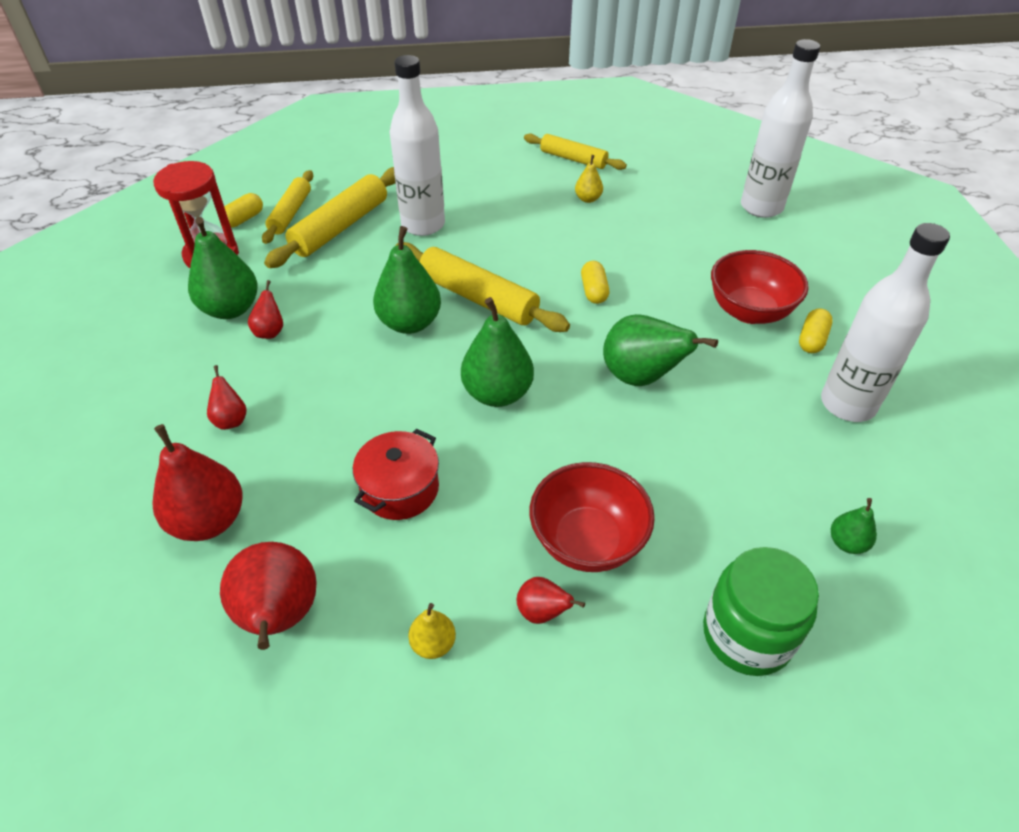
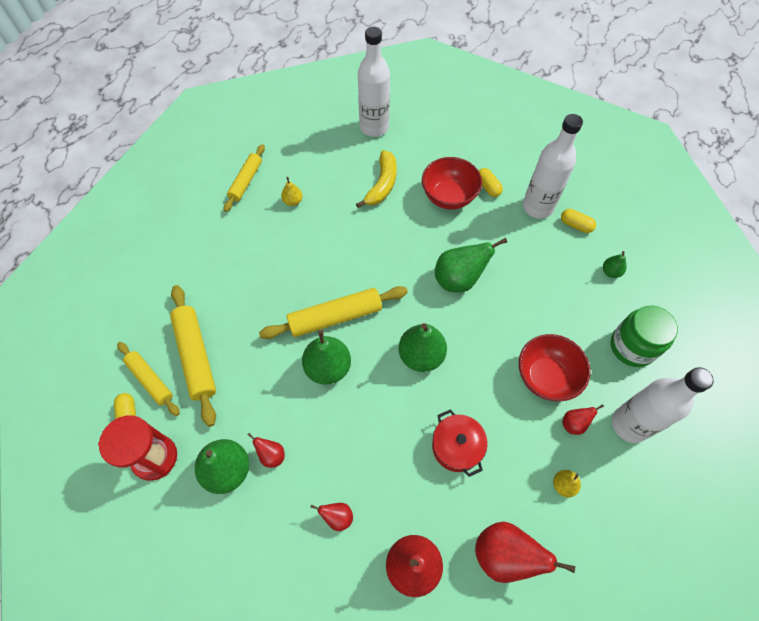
camera: 55 degrees left, 15 degrees up
(423, 225) = (238, 305): white bottle -> white bottle (629, 424)
(573, 159) = (246, 181): yellow rolling pin -> yellow rolling pin turned 45 degrees counterclockwise
(594, 291) = (377, 255): yellow capsule -> yellow capsule (575, 225)
(692, 250) = (382, 184): none -> yellow banana

